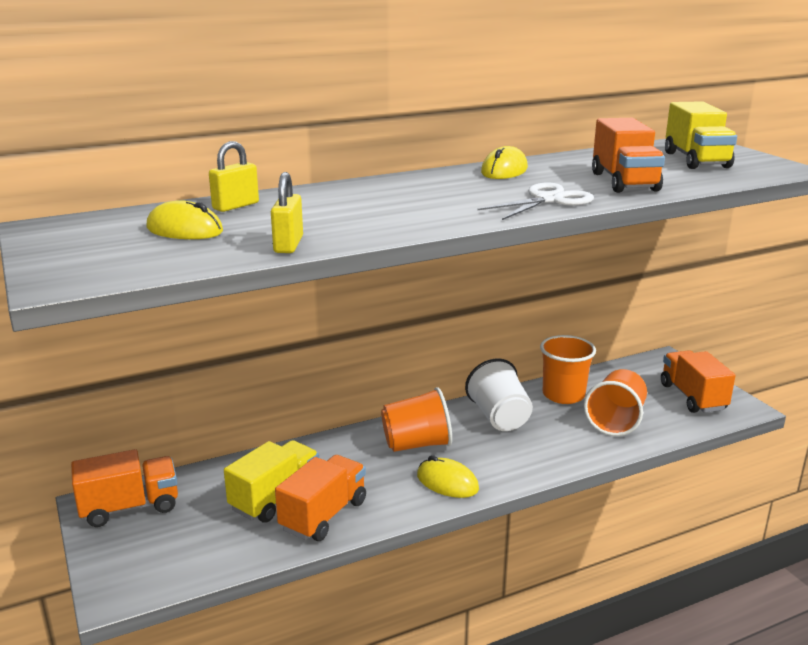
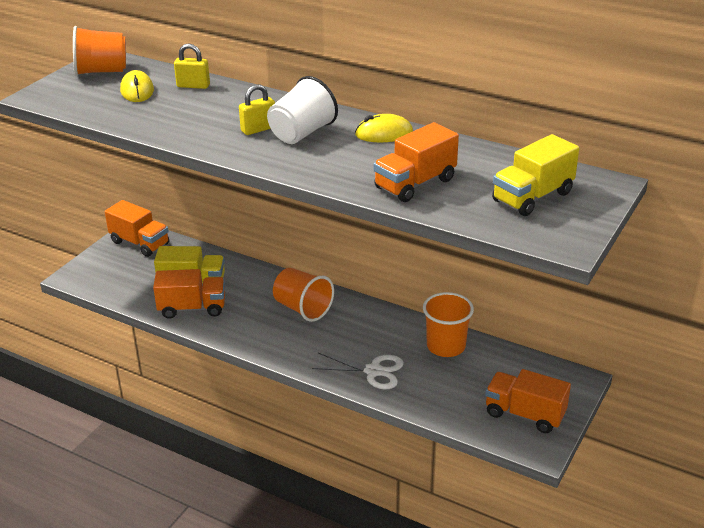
camera: 55 degrees right, 10 degrees up
(288, 245) = (143, 124): yellow padlock -> yellow padlock (258, 129)
(447, 482) = (271, 339): yellow mouse -> none
(499, 418) = (376, 329): white cup -> white cup (301, 134)
(548, 200) = (327, 169): white scissors -> white scissors (373, 371)
(616, 421) = (435, 385): orange cup -> orange cup (101, 71)
(692, 397) = (524, 414): orange truck -> orange truck turned 105 degrees counterclockwise

